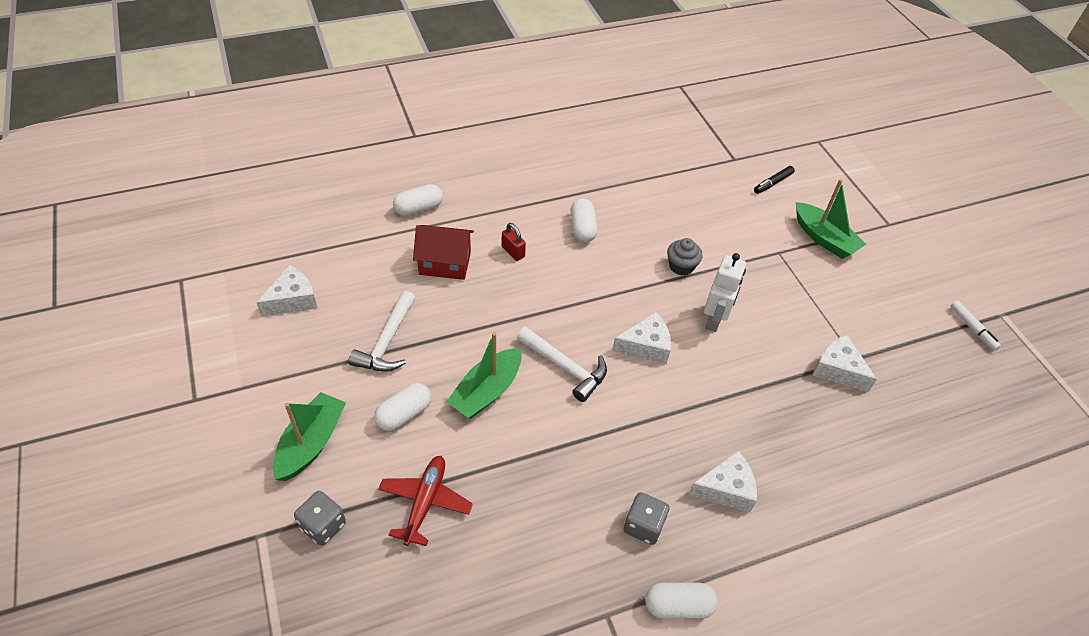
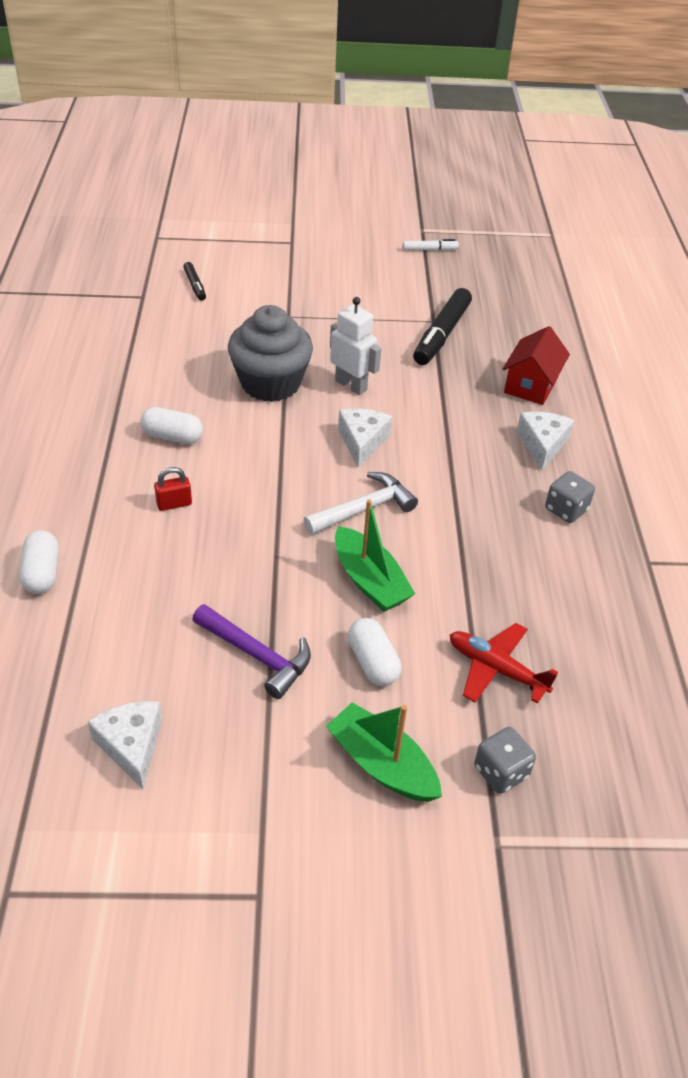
camera: 70 degrees left, 5 degrees down
(387, 342) = (257, 656): white hammer -> purple hammer
(445, 263) = (156, 570): red house -> red house (531, 385)
(678, 606) = (648, 513): white capsule -> none
(681, 266) = (270, 383): grey cupcake -> grey cupcake, size x2.10
(824, 238) = (287, 284): green boat -> none
(837, 370) = (442, 335): white cheese -> black marker

